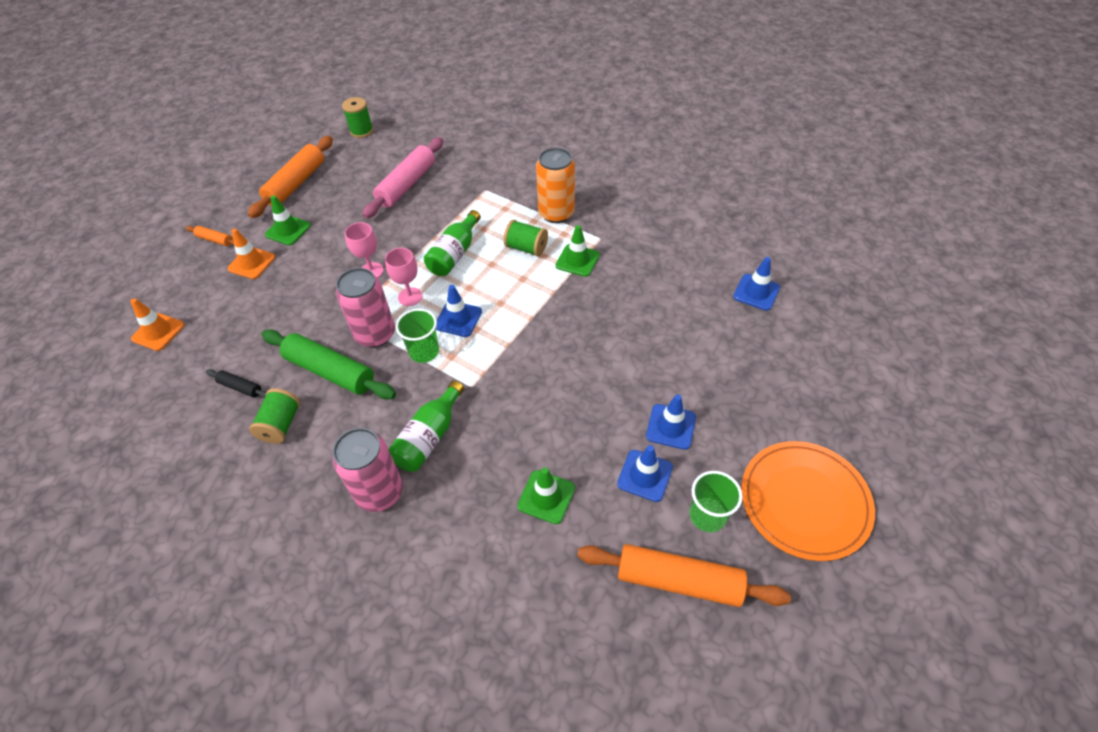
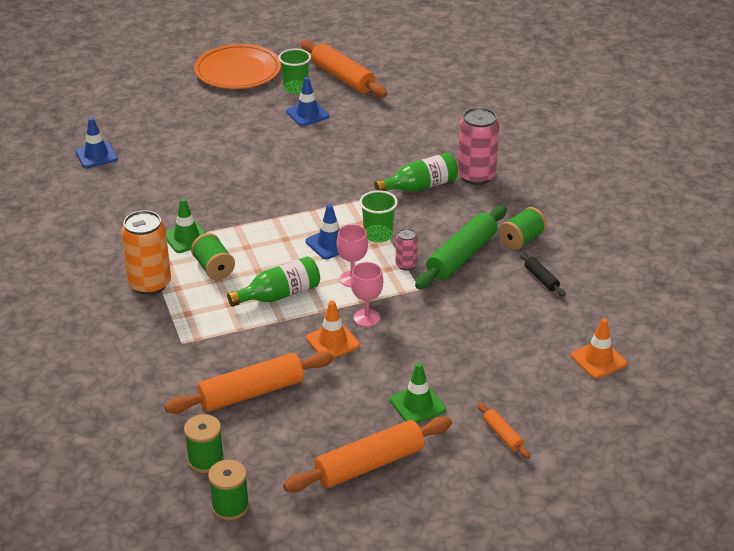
camera: 145 degrees left, 15 degrees down
(252, 263) = (476, 385): orange traffic cone -> orange traffic cone (332, 342)
(330, 371) = (461, 256): green rolling pin -> green rolling pin turned 60 degrees clockwise
(375, 334) = (406, 265): pink can -> pink can, size x0.51
(397, 142) = (205, 460): none -> green spool
(407, 185) = (251, 393): pink rolling pin -> orange rolling pin
(546, 497) = (375, 131): green traffic cone -> none
(671, 426) = (262, 124): blue traffic cone -> none

